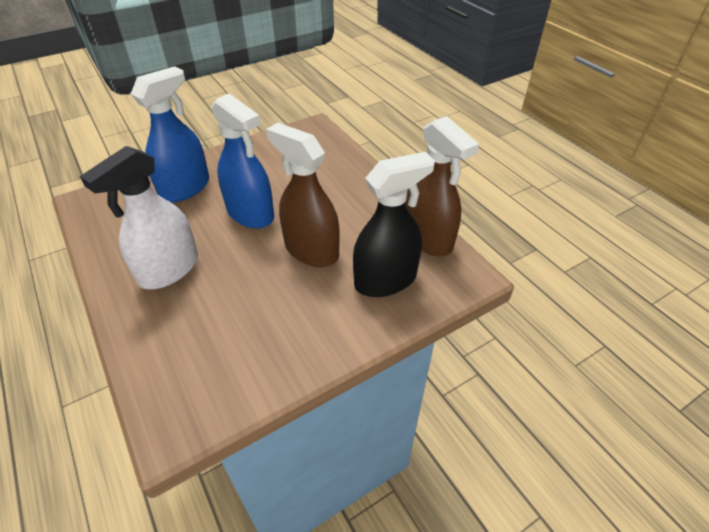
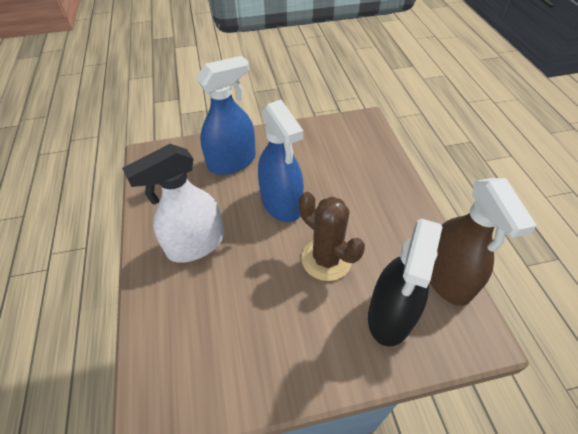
camera: 20 degrees right, 5 degrees up
(311, 250) = (326, 259): brown spray bottle -> brown cactus
(385, 280) = (390, 315): black spray bottle -> black spray bottle turned 120 degrees clockwise

